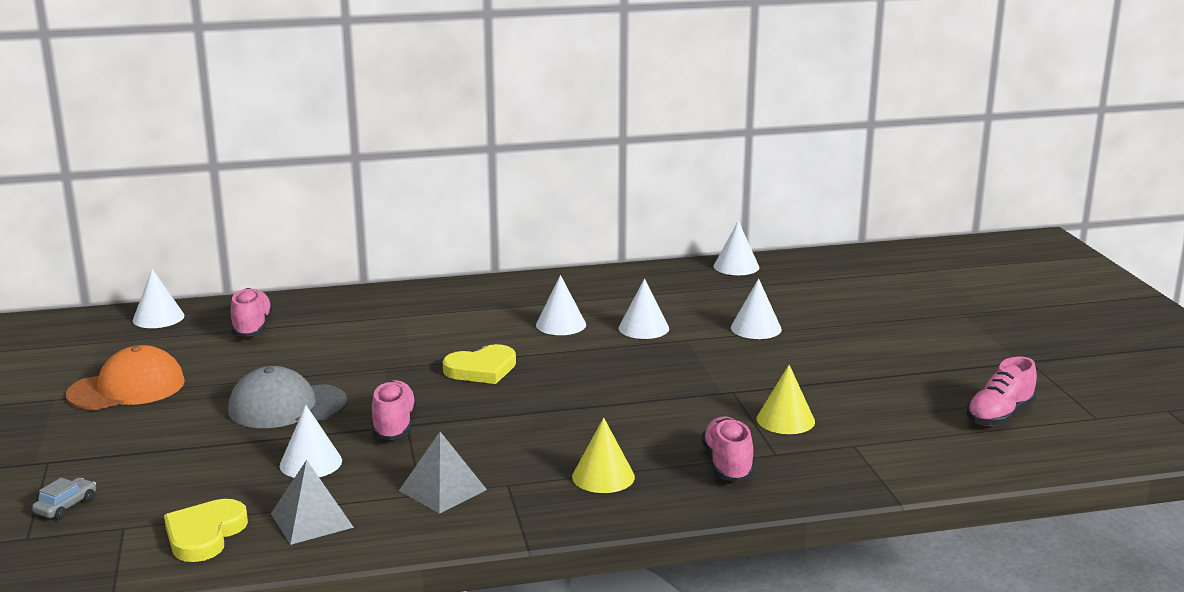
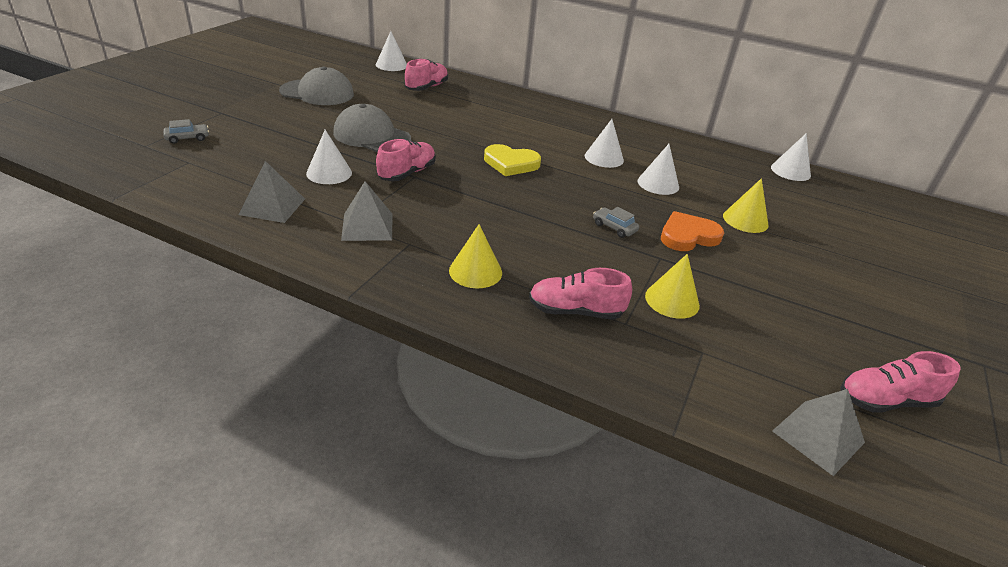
camera: 35 degrees right, 15 degrees up
(127, 388) = (317, 93): orange cap -> grey cap
(204, 534) = (213, 186): yellow heart -> none
(662, 384) = (614, 227): none -> grey car
(727, 465) = (575, 311): pink shoe -> pink shoe turned 120 degrees counterclockwise
(729, 363) = (688, 236): none -> orange heart
(756, 328) = (745, 220): white cone -> yellow cone
(986, 459) = (818, 436): none -> grey pyramid

